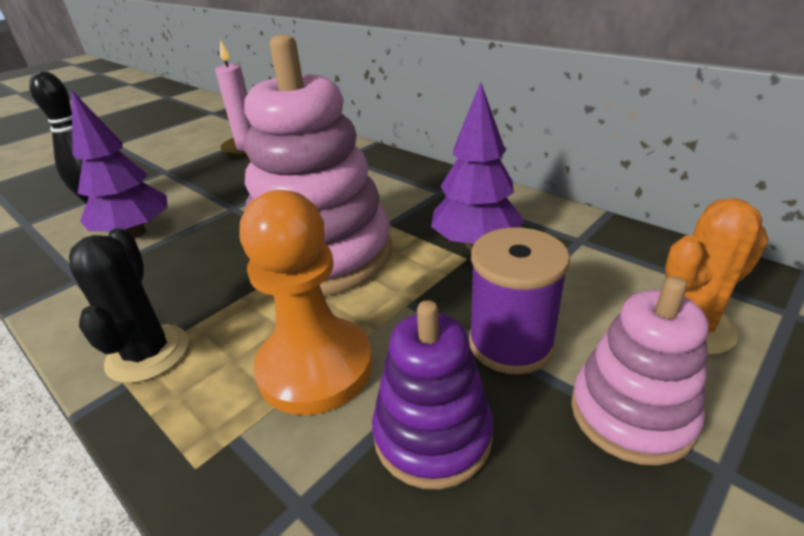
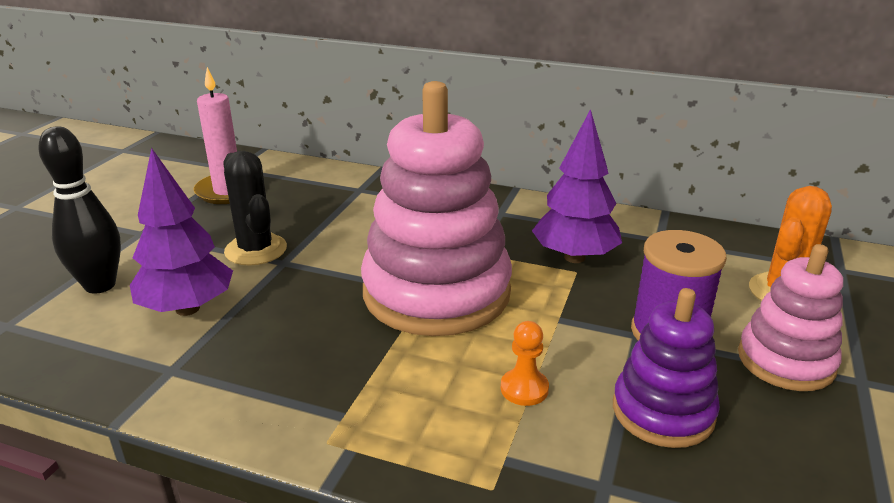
camera: 25 degrees left, 5 degrees down
(148, 353) = (345, 418): black cactus -> black cactus (256, 250)
(315, 367) = (524, 389): orange pawn -> orange pawn, size x0.44

